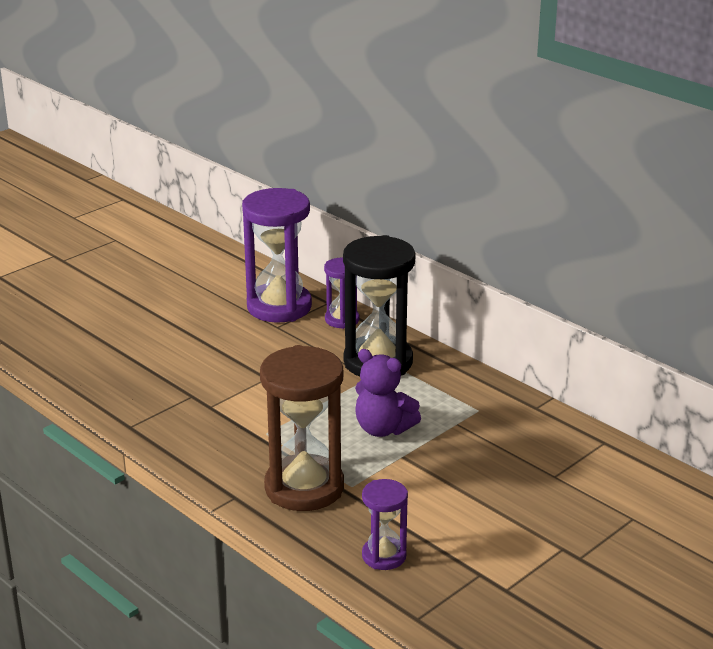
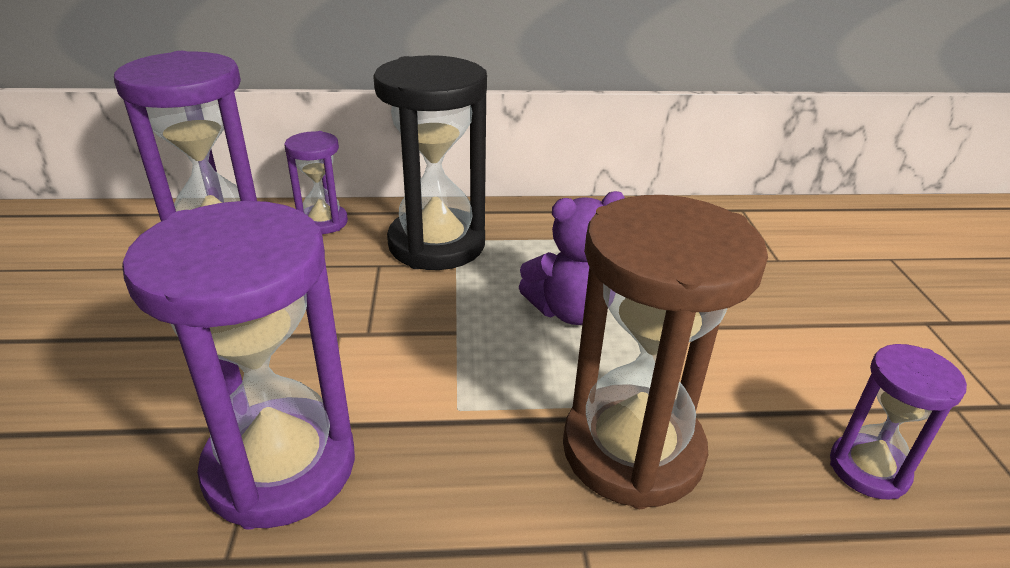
camera: 50 degrees left, 5 degrees up
(179, 411) = (281, 467): none -> purple hourglass

